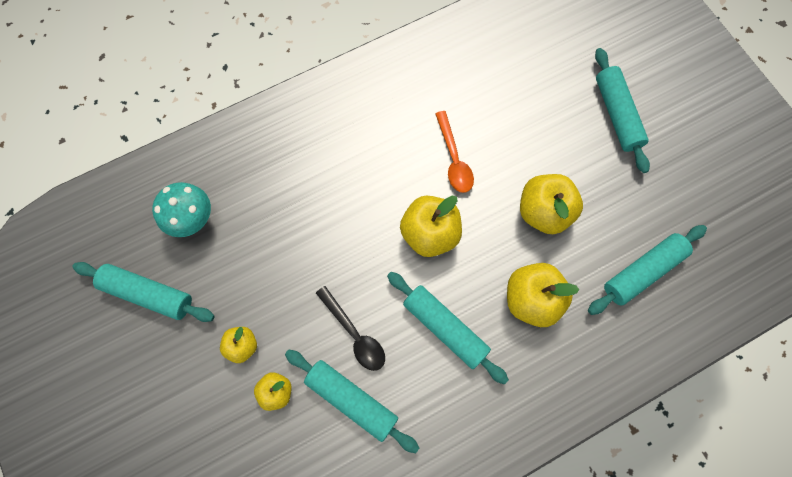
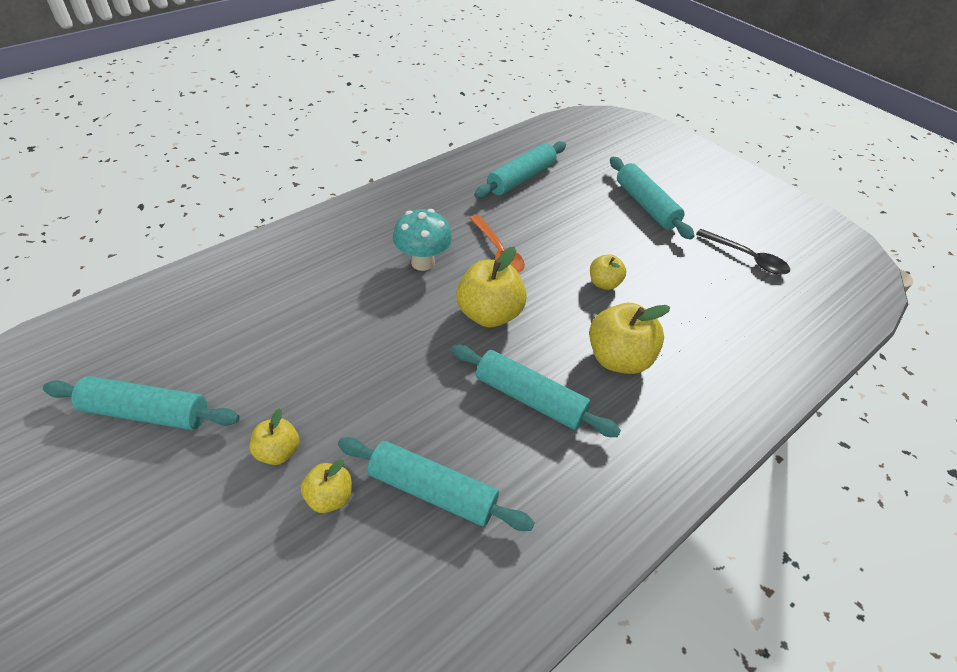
camera: 15 degrees left, 25 degrees down
(193, 220) = (206, 332): turquoise mushroom -> turquoise mushroom (422, 262)
(354, 334) = (422, 419): black spoon -> black spoon (747, 258)
(543, 212) = (604, 283): yellow apple -> yellow apple, size x0.56
(642, 272) = (723, 321): turquoise rolling pin -> turquoise rolling pin (521, 178)

